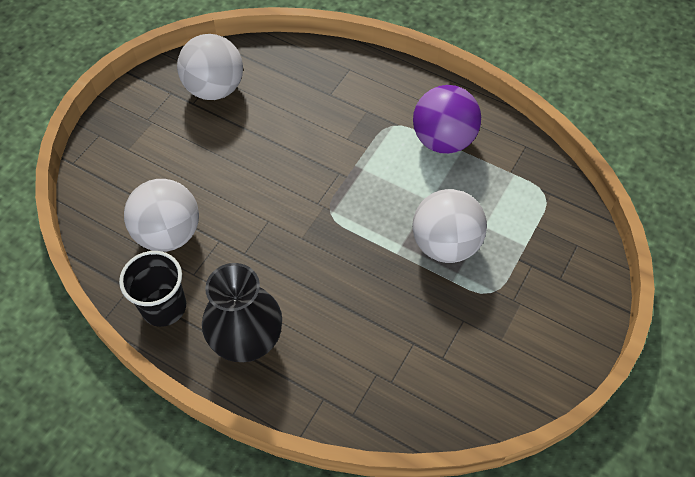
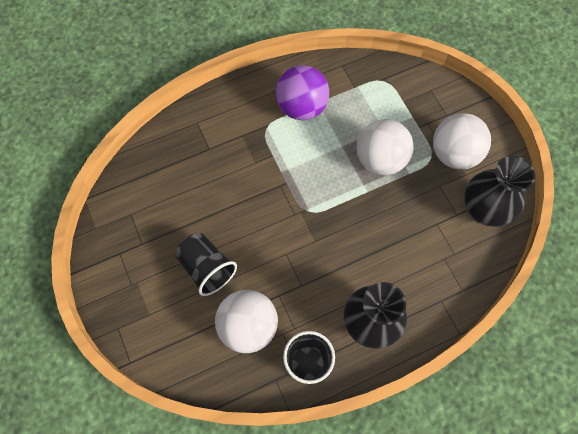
camera: 55 degrees left, 10 degrees up
(204, 165) = (207, 268): none -> black cup
(215, 89) = (141, 220): white ball -> white ball (454, 154)
(472, 383) = (483, 210): none -> black vase

